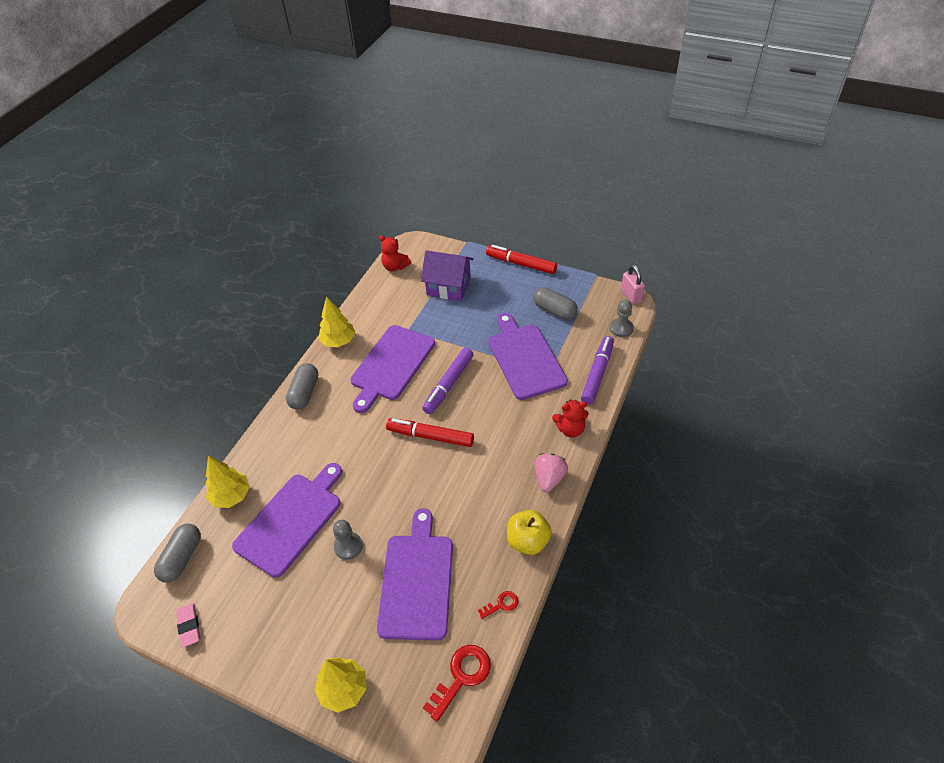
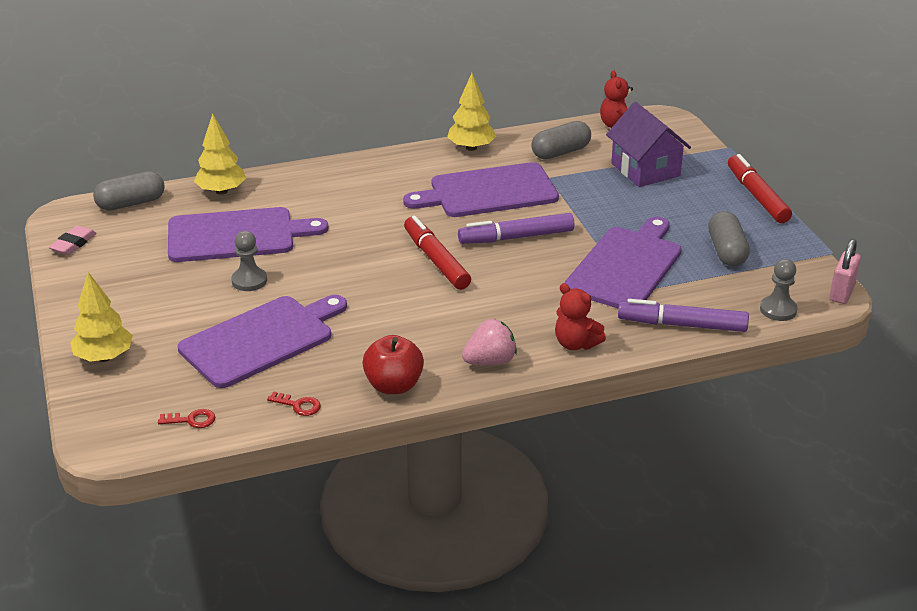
camera: 45 degrees right, 15 degrees down
(304, 393) = (383, 164): grey capsule -> grey capsule (560, 152)
(461, 676) = (192, 420): red key -> red key, size x0.54
(528, 541) = (393, 385): yellow apple -> red apple
(597, 374) = (682, 325): purple marker -> purple marker turned 150 degrees counterclockwise

